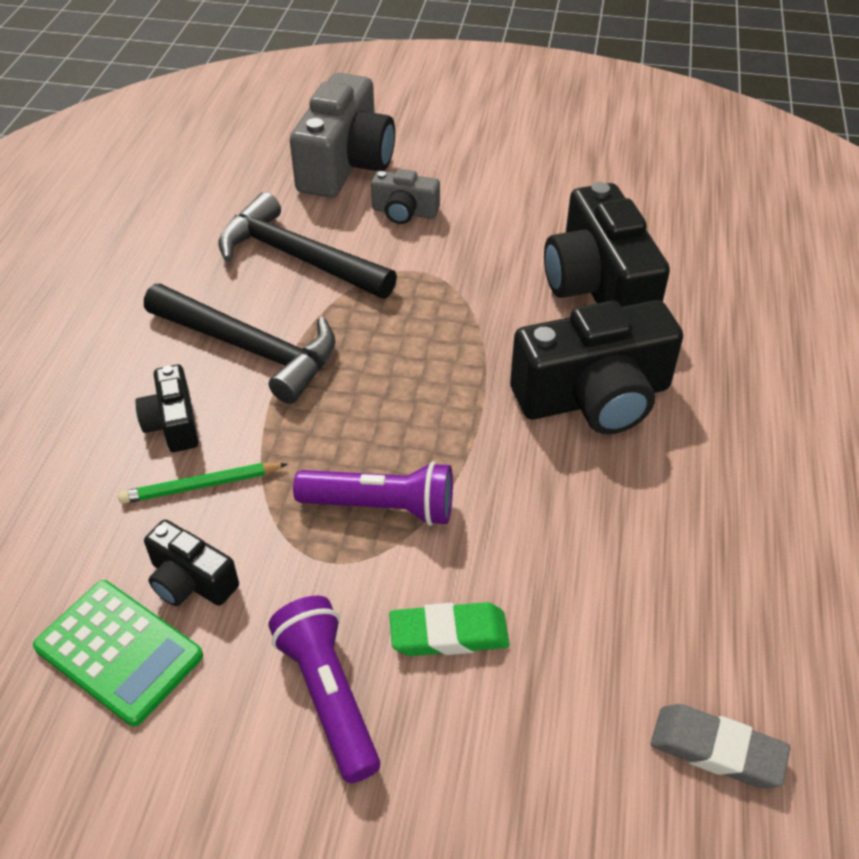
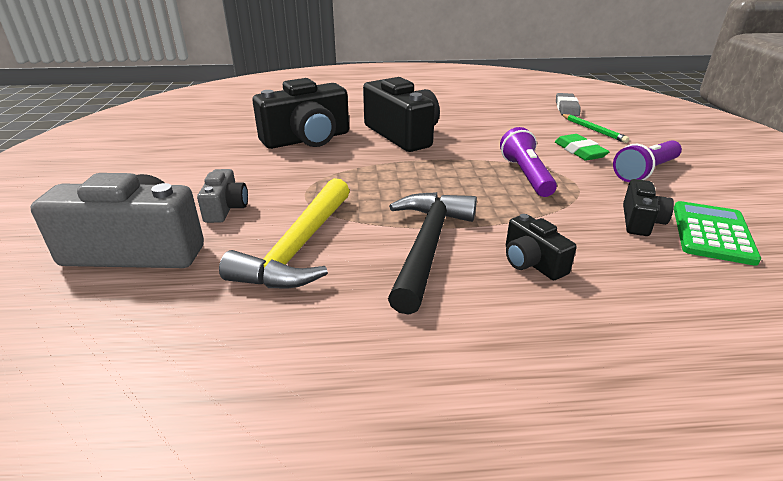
camera: 105 degrees left, 15 degrees down
(173, 423) = (532, 262): black camera -> black camera turned 90 degrees clockwise
(201, 486) = (573, 235): green pencil -> green pencil (593, 130)
(297, 257) = (298, 248): black hammer -> yellow hammer

